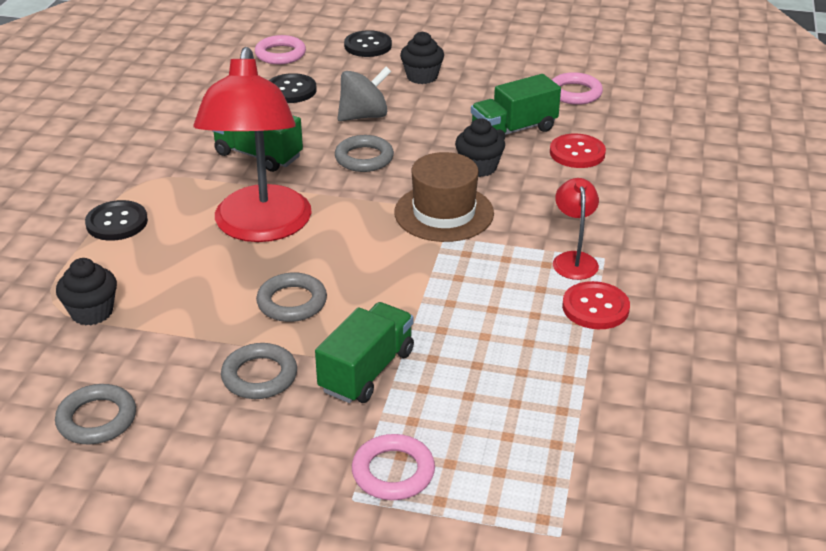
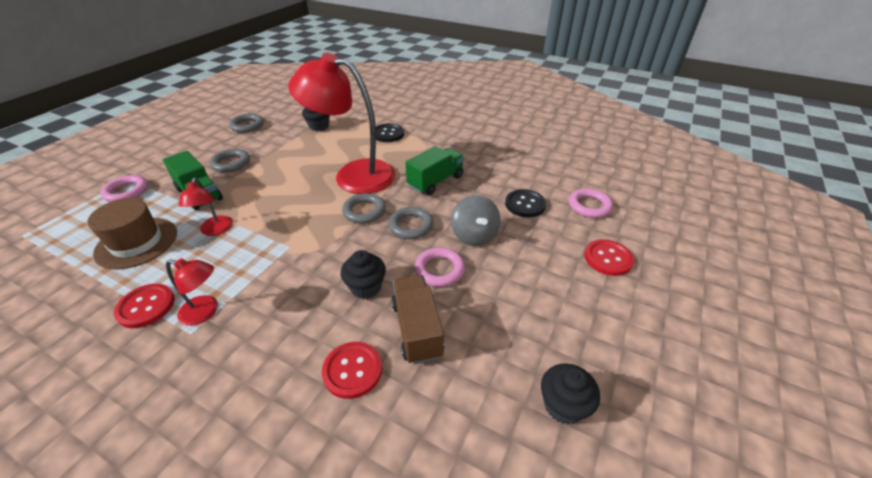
camera: 105 degrees right, 5 degrees up
(292, 302) = (277, 178): grey ring -> grey ring (364, 211)
(368, 46) = (608, 258): black button -> red button
(422, 77) = (539, 284): black cupcake -> black cupcake (563, 405)
(444, 213) = (317, 252): brown hat -> brown hat (136, 242)
(444, 312) = (215, 230): none -> red lamp
(514, 130) = (417, 329): green truck -> brown truck
(575, 93) = (480, 416): pink ring -> pink ring (439, 270)

